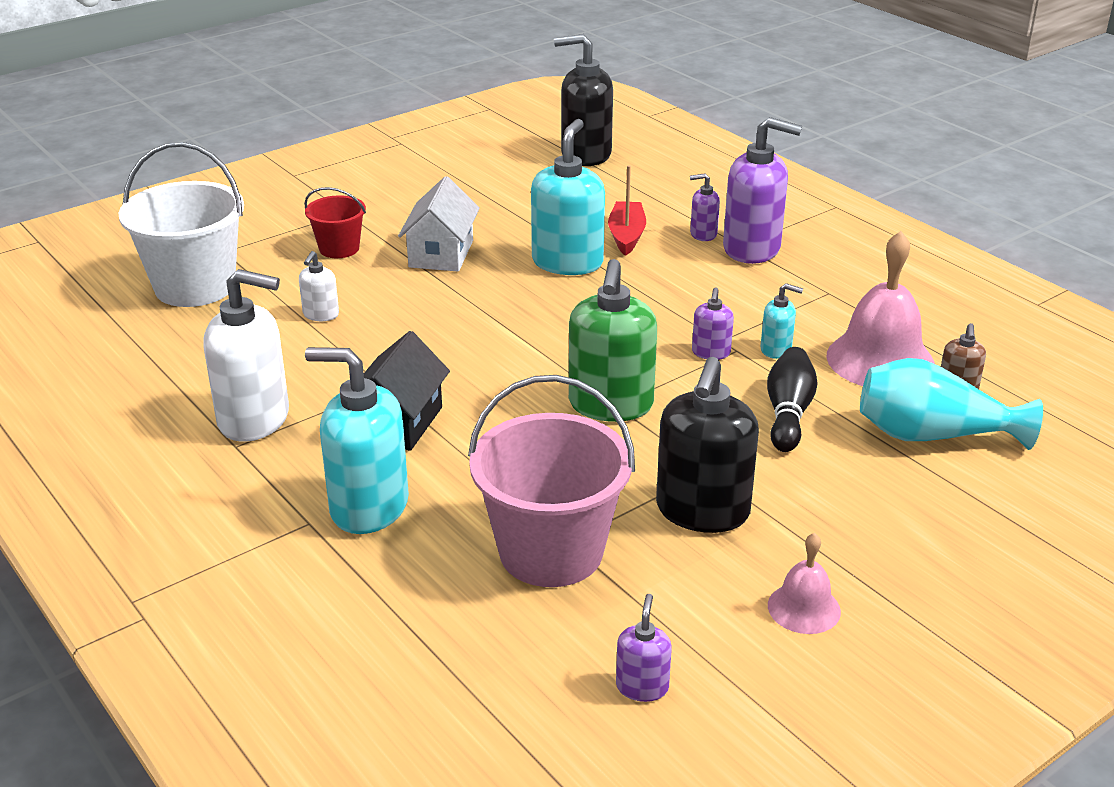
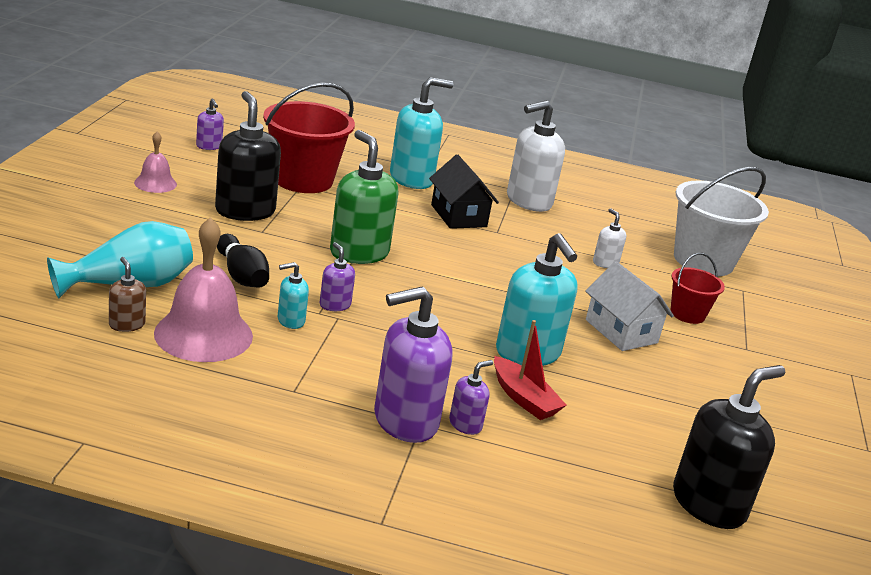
camera: 135 degrees right, 5 degrees down
(551, 552) = (303, 180): pink bucket -> red bucket

